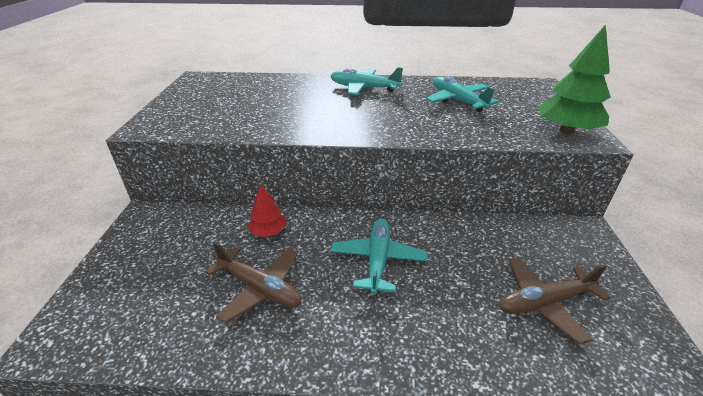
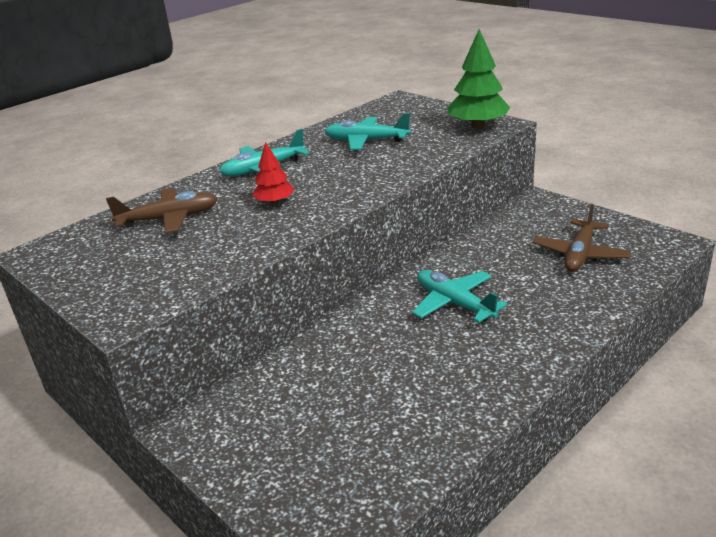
camera: 45 degrees left, 5 degrees down
(260, 288) = (411, 380): brown plane -> brown plane (169, 219)
(268, 232) = (338, 348): red tree -> red tree (274, 202)

